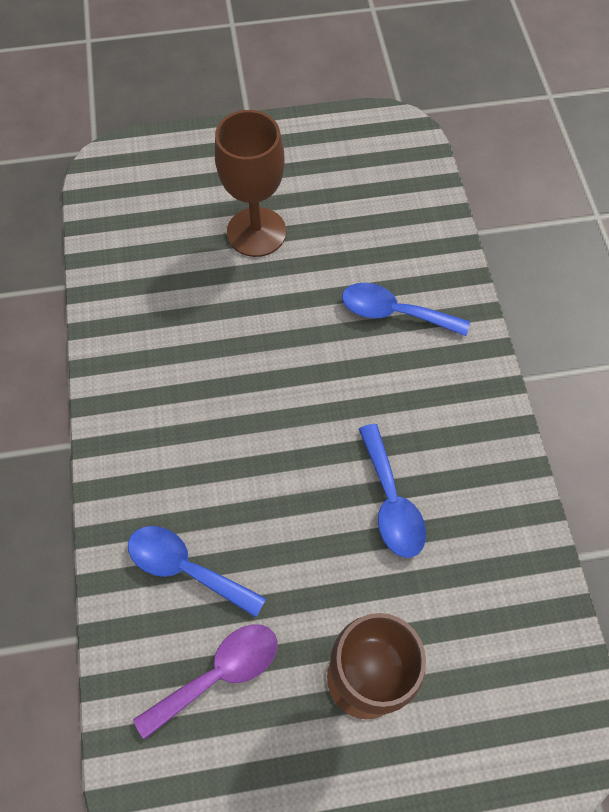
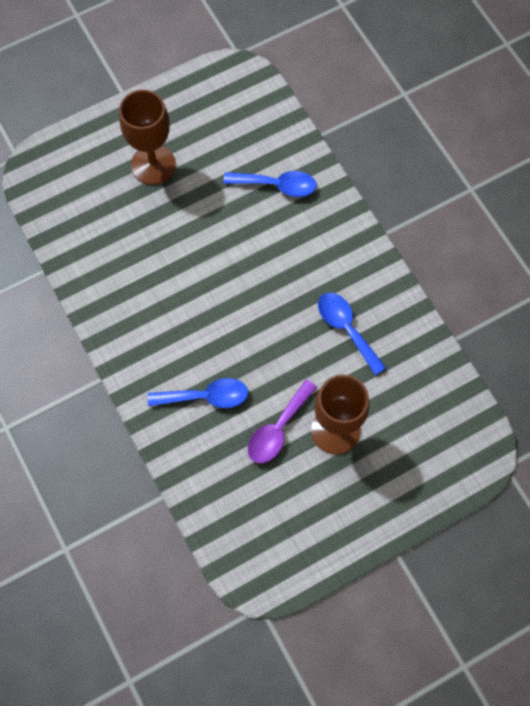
camera: 160 degrees right, 5 degrees up
(219, 674) = (234, 141): purple spoon -> purple spoon (278, 429)
(391, 501) = (167, 262): blue spoon -> blue spoon (346, 329)

